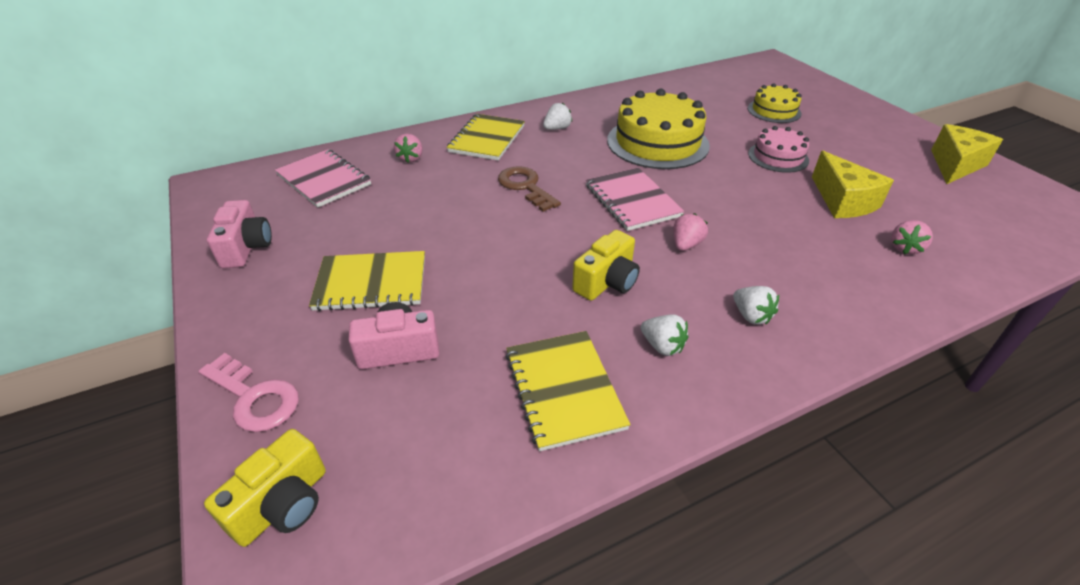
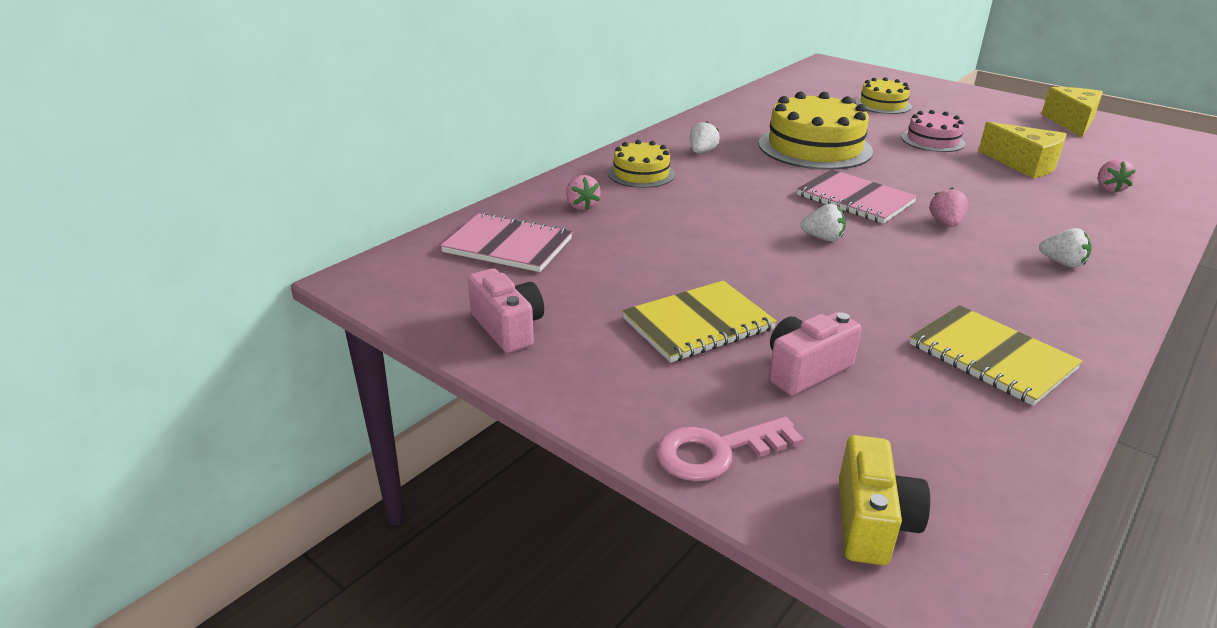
camera: 25 degrees left, 10 degrees down
(254, 397) = (717, 452): pink key -> pink key turned 150 degrees clockwise
(487, 139) = (641, 174): yellow notebook -> yellow cake
(525, 187) = (739, 208): brown key -> none
(607, 282) = (918, 267): yellow camera -> none
(662, 346) = (1025, 303): white strawberry -> white strawberry (823, 238)

